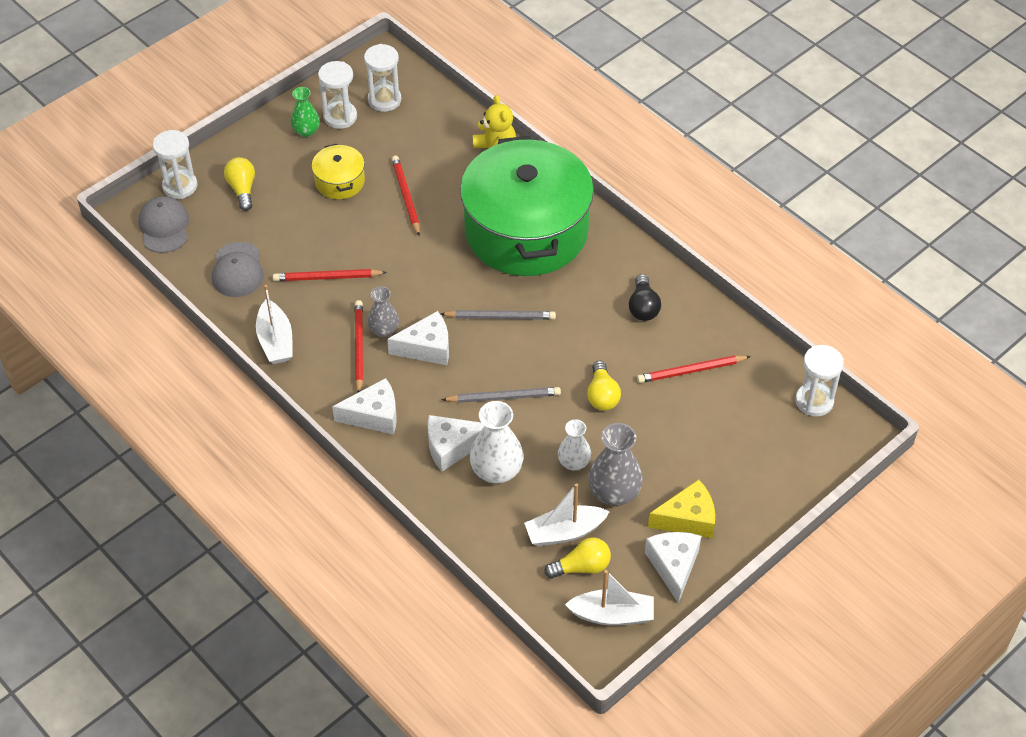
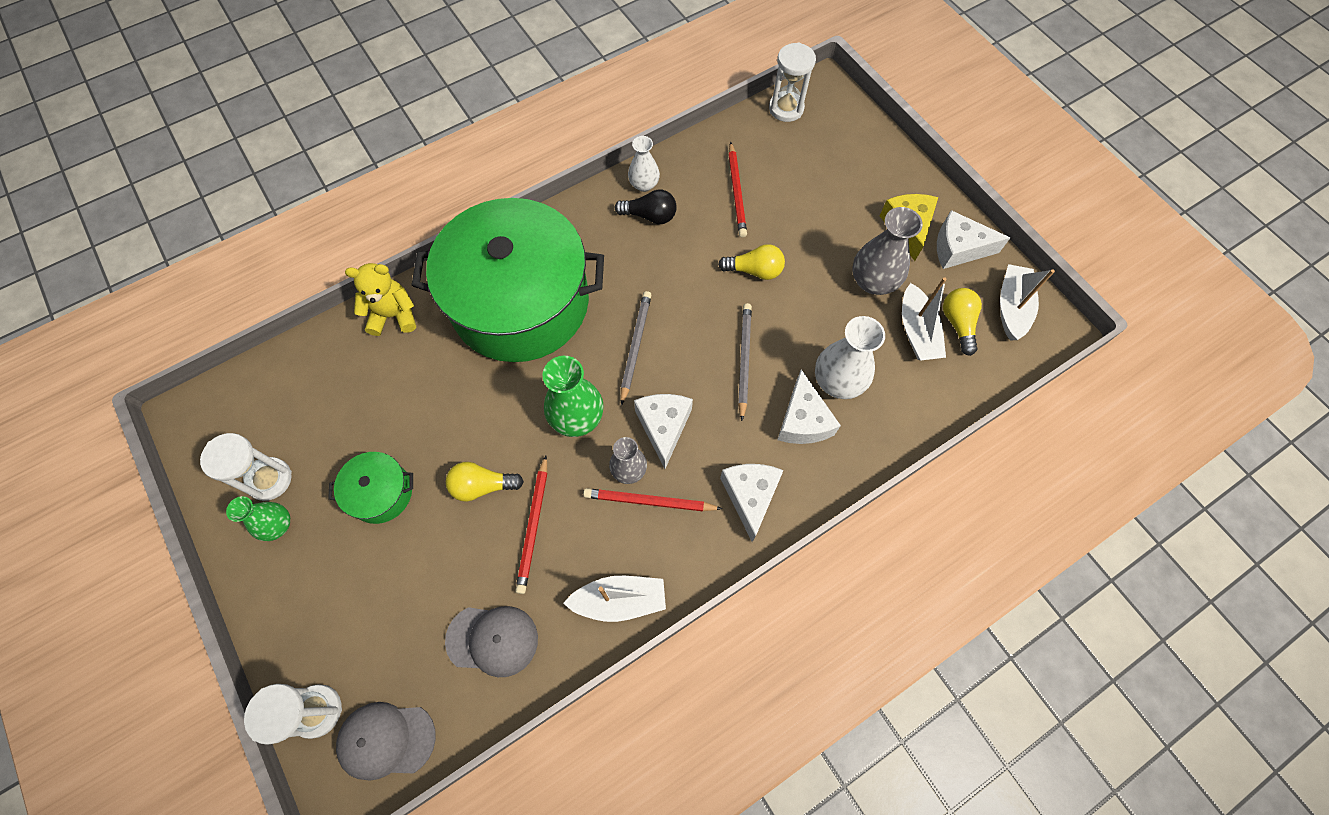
camera: 80 degrees left, 15 degrees up
(242, 189) = (353, 620): yellow light bulb -> yellow light bulb (482, 486)
(339, 181) = (381, 493): yellow pot -> green pot
(384, 100) = (262, 423): white hourglass -> none
(406, 197) = (431, 419): red pencil -> none
(425, 288) = (577, 417): none -> green vase
(574, 462) = (834, 309): white vase -> white vase (644, 184)

